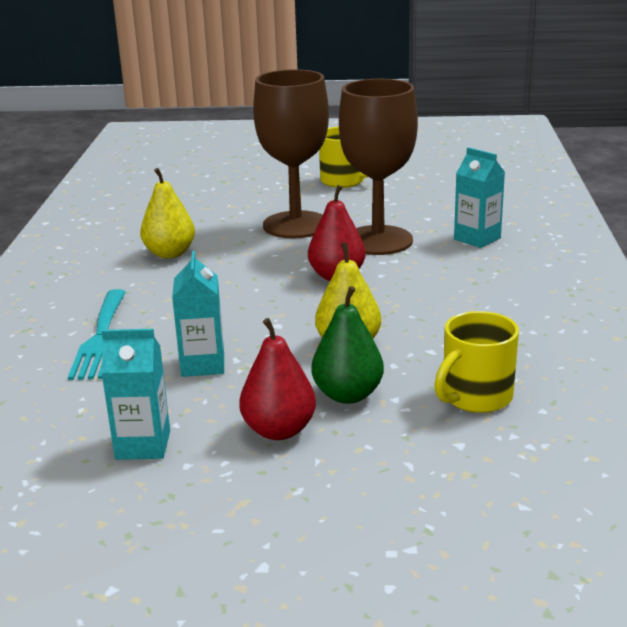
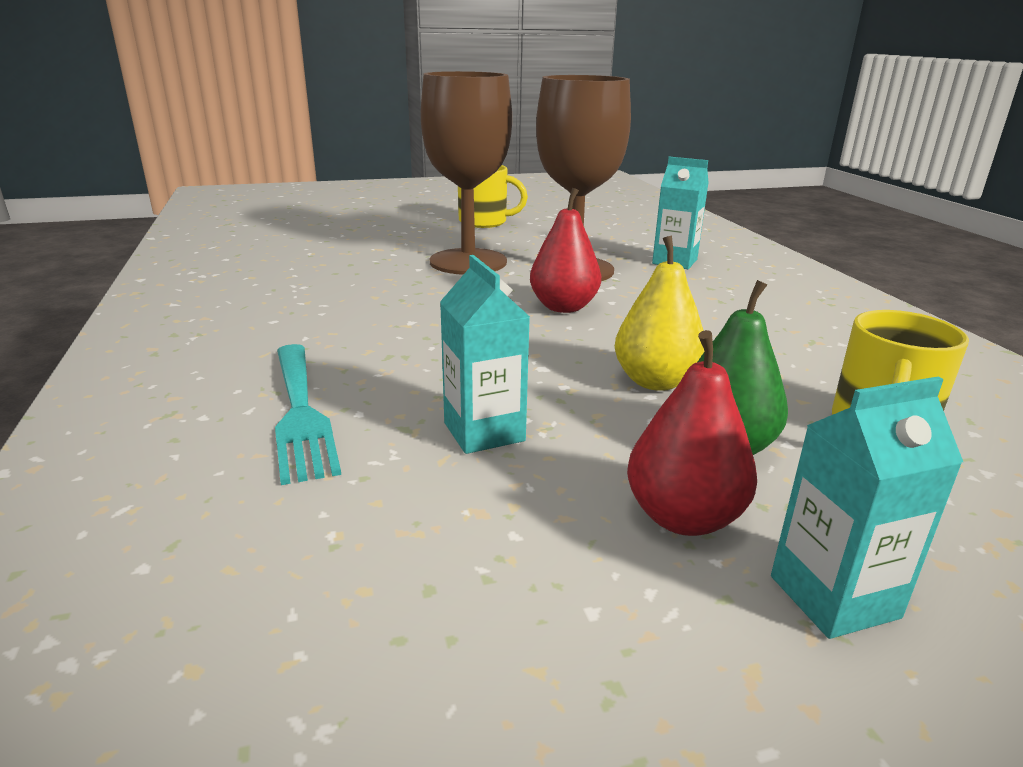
camera: 20 degrees left, 0 degrees up
(143, 445) = (487, 585): turquoise carton -> turquoise carton (834, 597)
(170, 253) = (334, 300): yellow pear -> none

